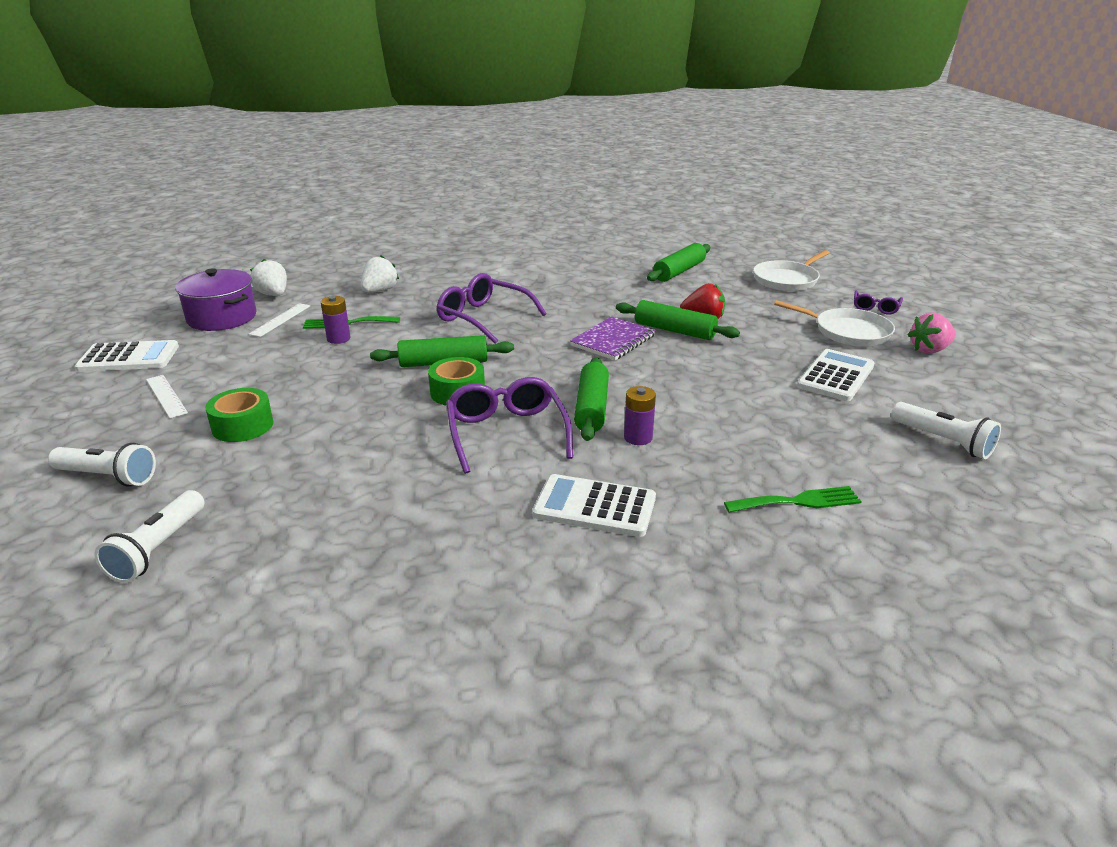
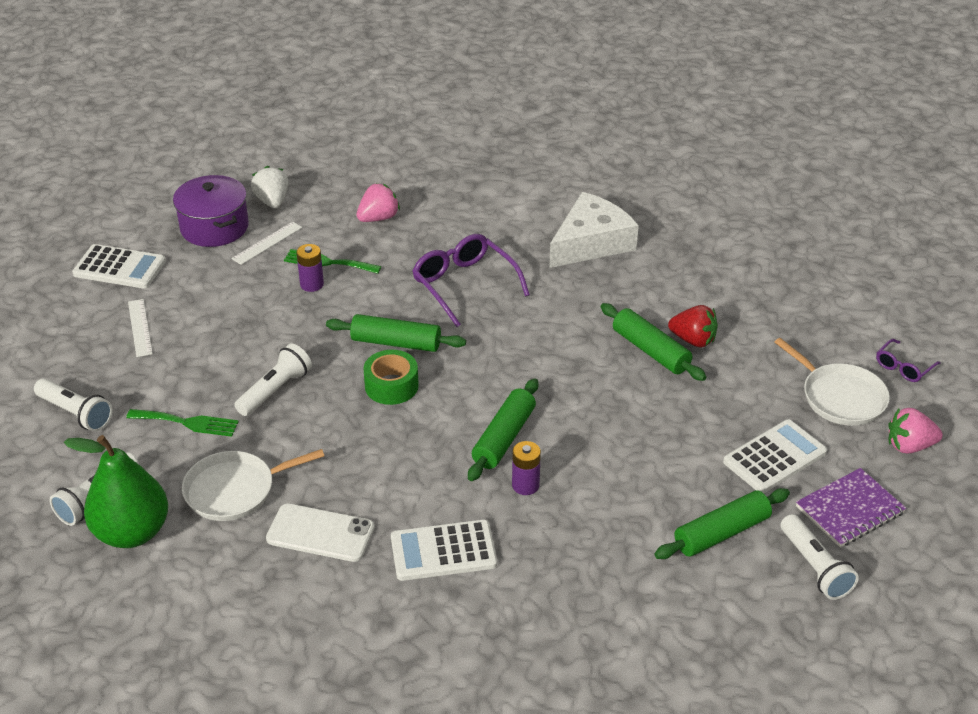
camera: 20 degrees right, 10 degrees up
(216, 572) = (132, 532): none -> green pear
(242, 426) = (192, 381): green tape -> none
(338, 416) = (275, 390): none -> white flashlight
(380, 291) = (378, 218): white strawberry -> pink strawberry
(450, 521) = (320, 533): none -> white phone
(506, 433) = (411, 448): purple glasses -> none
(574, 279) = (591, 242): none -> white cheese
(594, 507) = (443, 551): white calculator -> white calculator turned 45 degrees counterclockwise
(613, 341) = (577, 351): purple notebook -> purple notebook (850, 510)
(679, 271) = (718, 255): green rolling pin -> green rolling pin (721, 533)
(787, 280) = (835, 297): white pan -> white pan (234, 490)
(798, 501) = (621, 595): green fork -> green fork (187, 423)

